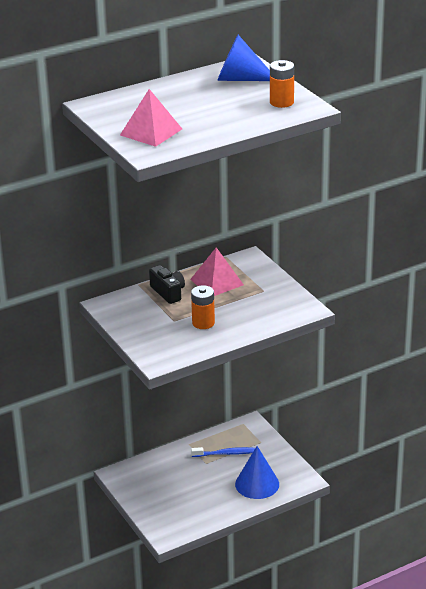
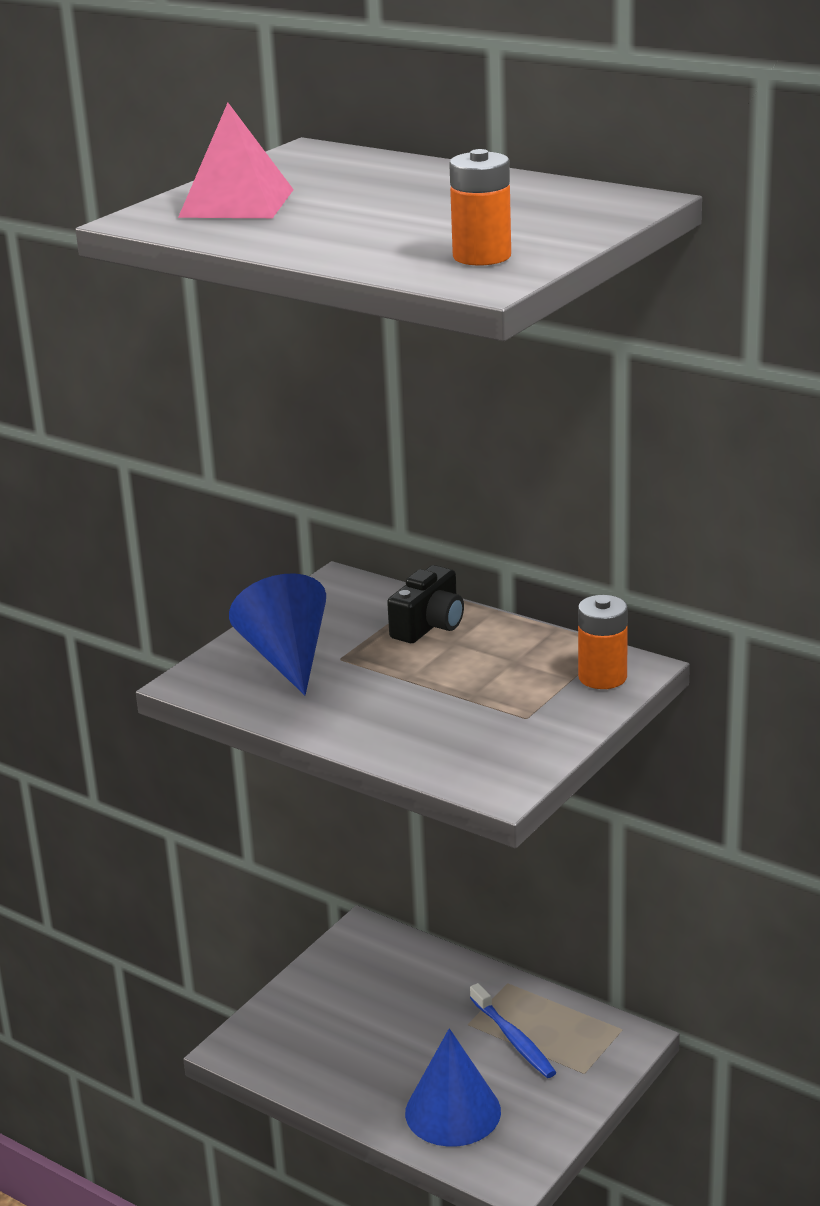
camera: 65 degrees right, 5 degrees down
(203, 323) = (355, 688): orange battery -> orange battery (602, 677)
(217, 282) = (509, 660): pink pyramid -> none
(240, 79) = (552, 208): blue cone -> blue cone (286, 657)

